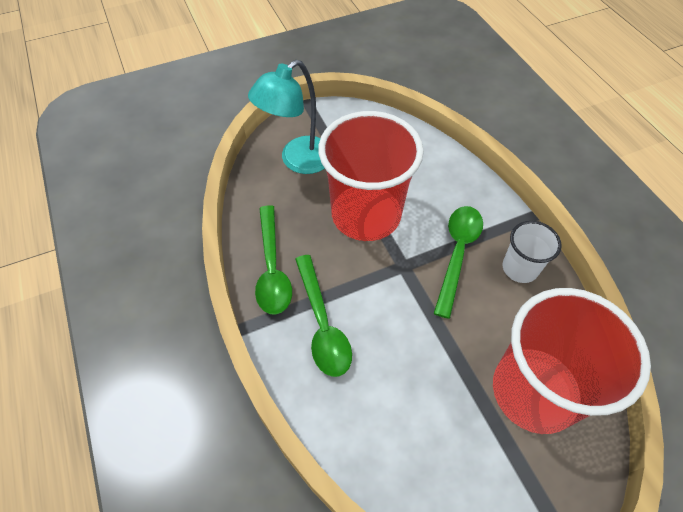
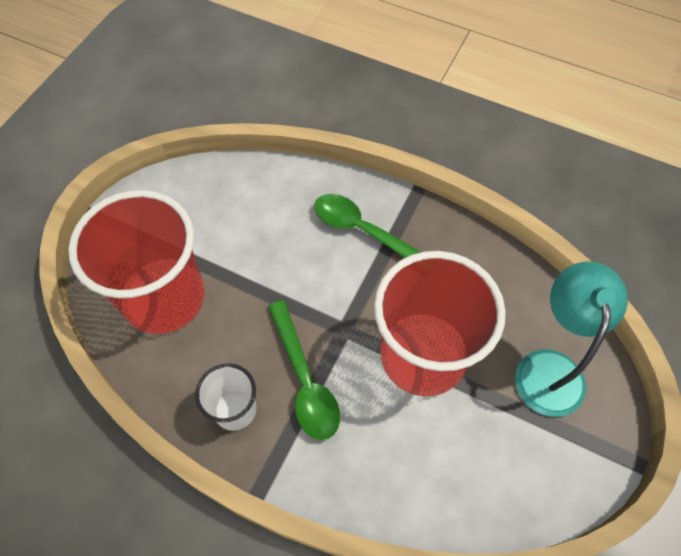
camera: 140 degrees right, 5 degrees up
(272, 268) = (448, 244): green spoon -> none

